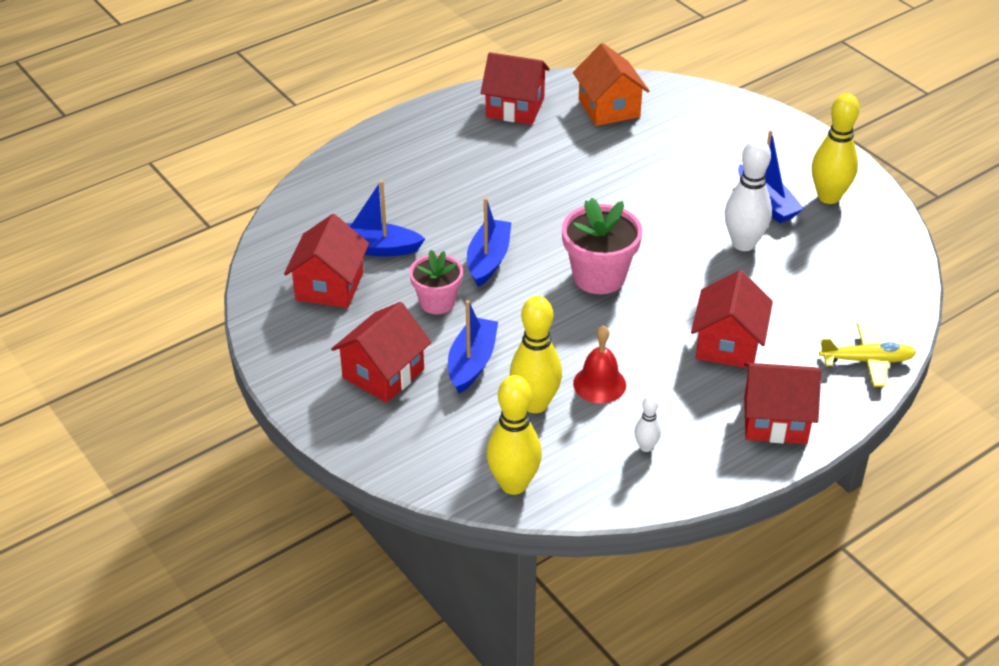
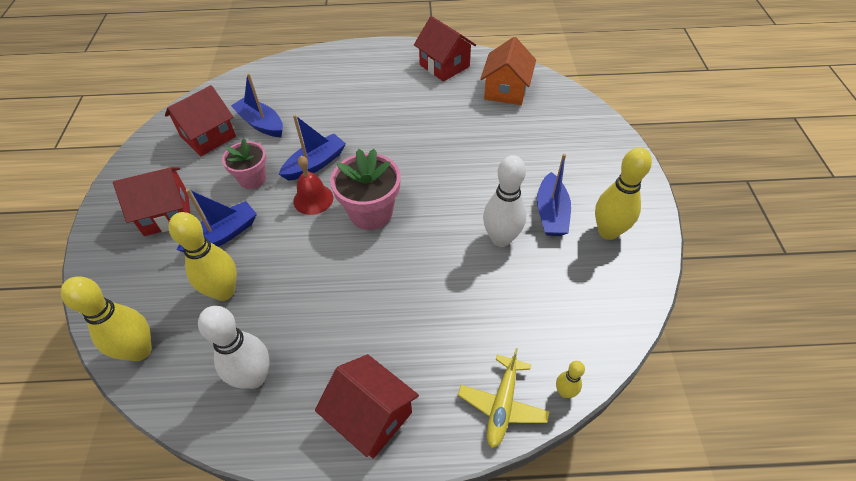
camera: 35 degrees right, 10 degrees up
(599, 384) = (281, 300): red bell -> red bell (313, 199)
(646, 447) = (254, 377): white bowling pin -> white bowling pin, size x2.03
(728, 345) = (404, 321): red house -> none
(867, 361) = (502, 405): yellow plane -> yellow plane turned 75 degrees clockwise
(904, 329) = (564, 392): none -> yellow bowling pin

